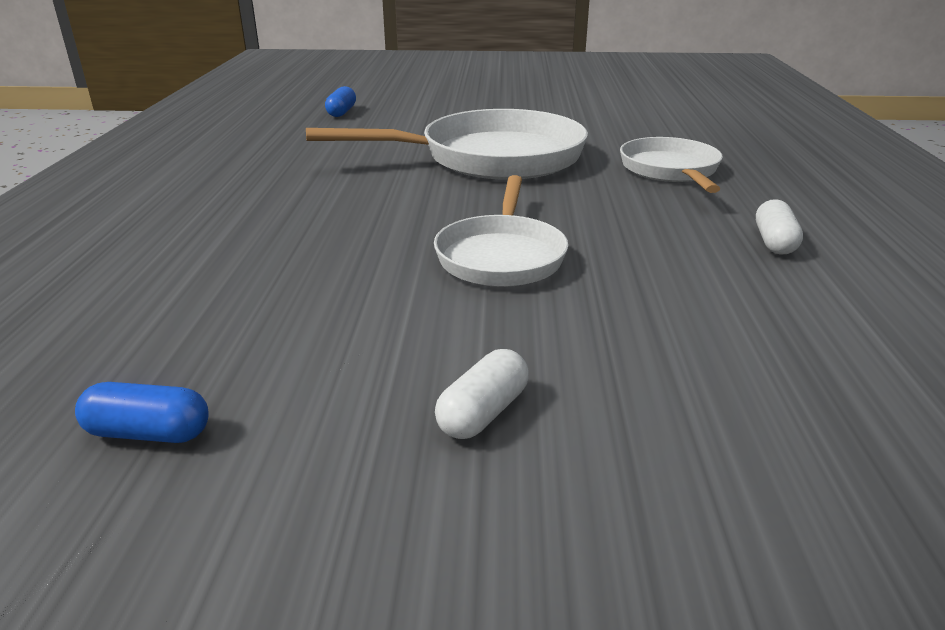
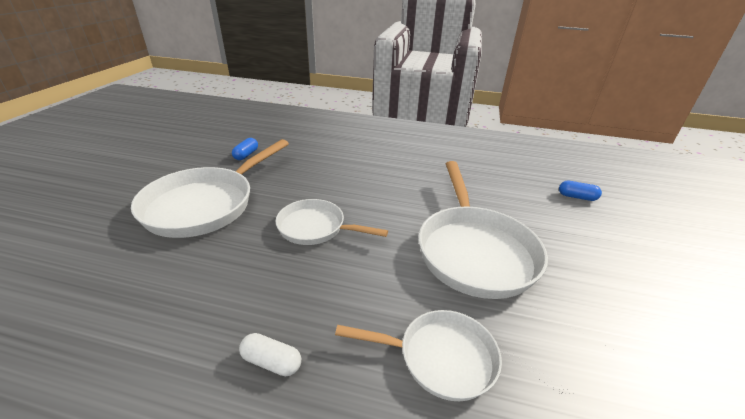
camera: 100 degrees right, 5 degrees up
(483, 412) = (206, 204): white capsule -> white pan

